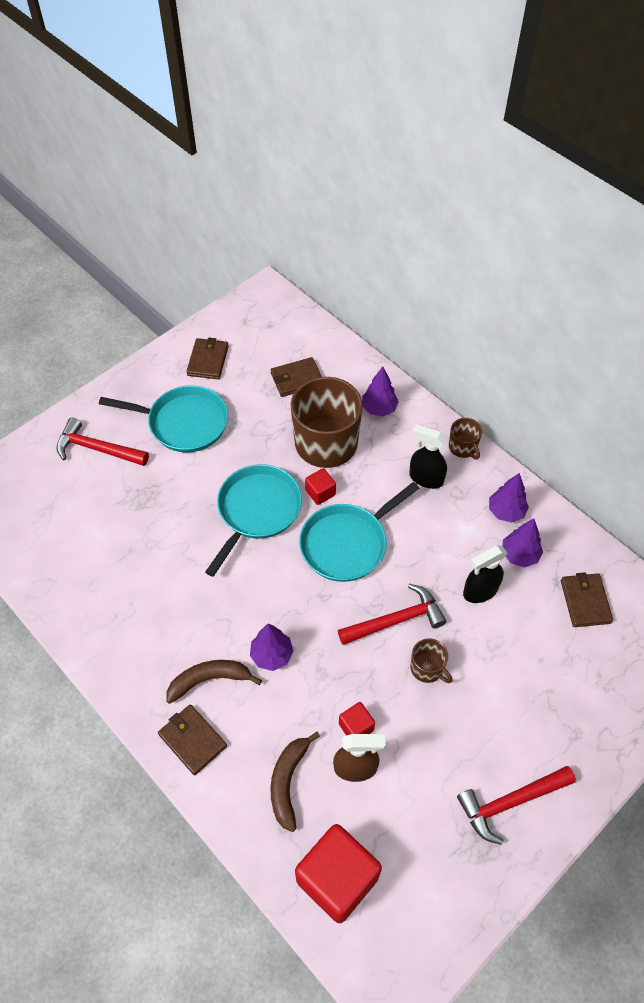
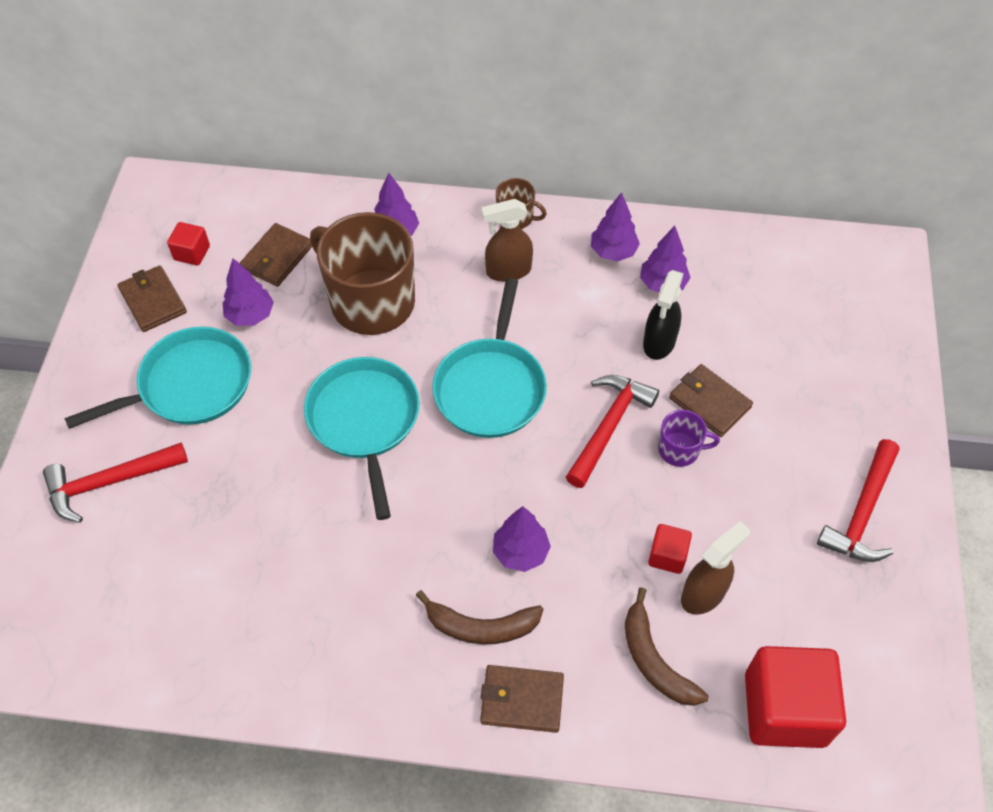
camera: 40 degrees left, 0 degrees up
(209, 680) = (480, 627): brown banana -> brown banana turned 120 degrees counterclockwise
(251, 404) = (250, 315): none -> purple tree
(320, 492) = (415, 356): red cube -> red cube (192, 253)
(425, 478) = (508, 271): black spray bottle -> brown spray bottle
(427, 668) = (680, 449): brown mug -> purple mug
(585, 601) = (757, 286): brown wallet -> brown wallet (709, 402)

